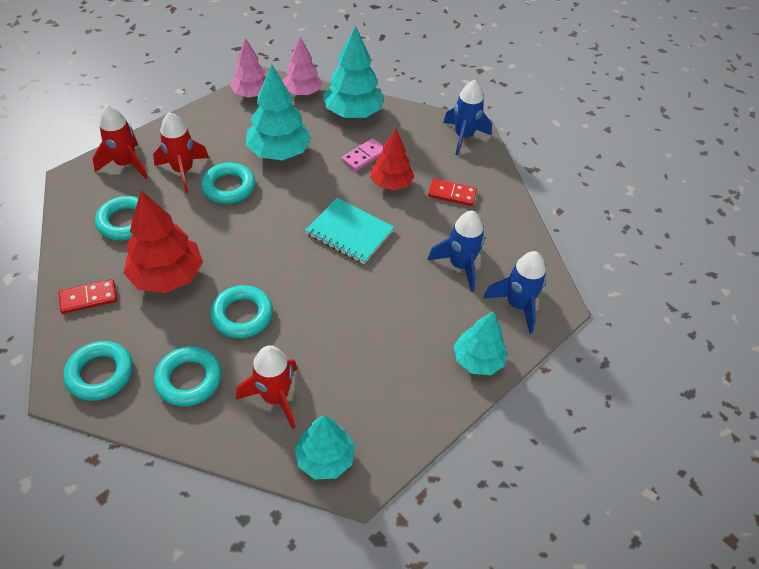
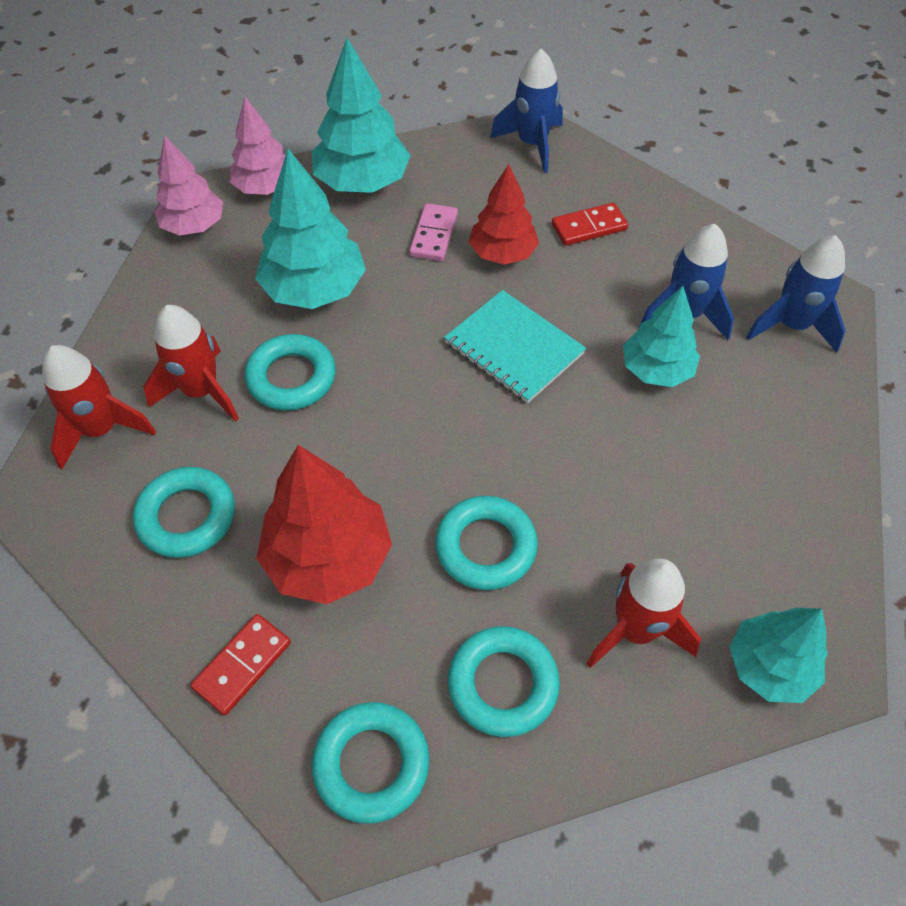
camera: 30 degrees left, 5 degrees up
(349, 232) = (514, 348): turquoise notebook -> turquoise notebook turned 45 degrees clockwise
(477, 360) = (814, 421): turquoise tree -> turquoise tree (656, 370)

